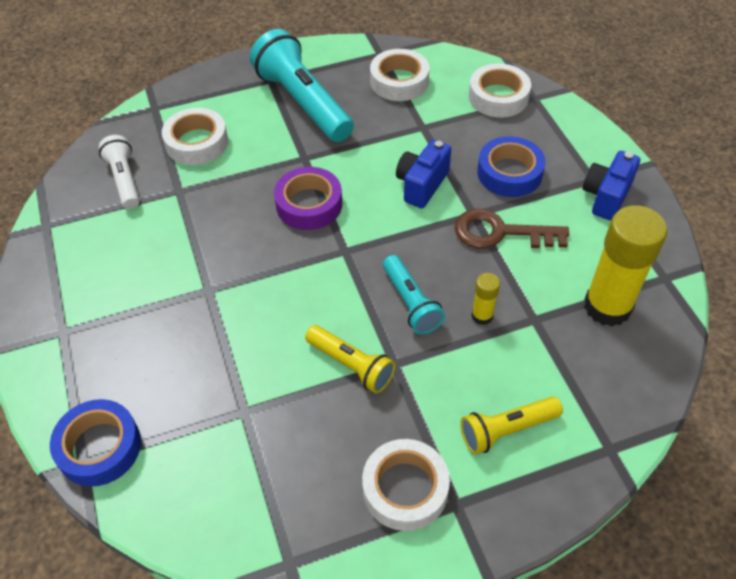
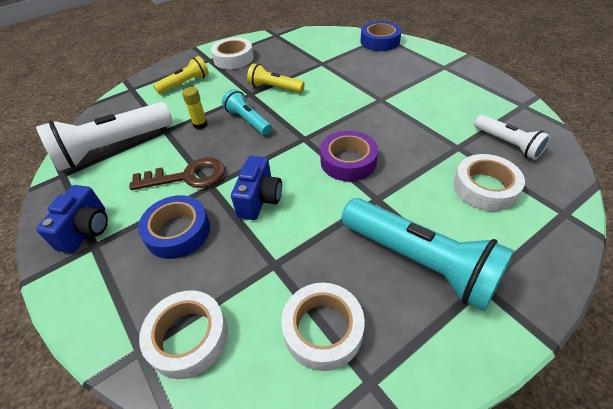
camera: 165 degrees right, 5 degrees down
(607, 307) = (113, 147): yellow glue stick -> white flashlight

